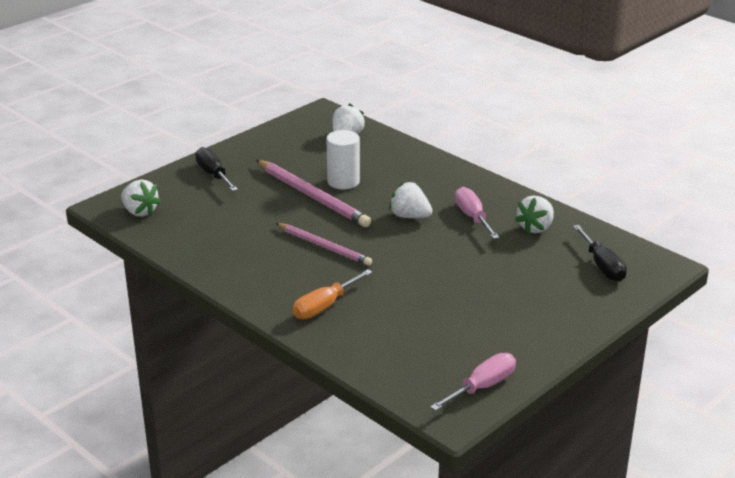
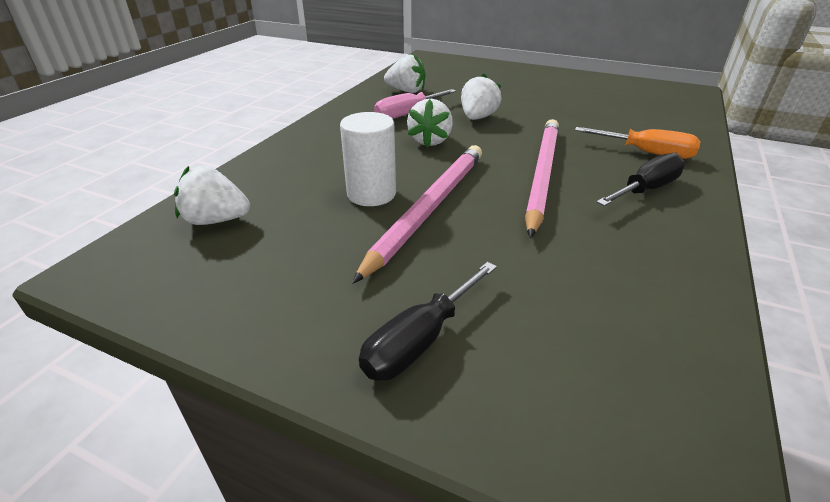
camera: 110 degrees left, 5 degrees up
(140, 212) = (652, 406): white strawberry -> white strawberry (477, 118)
(324, 246) = (541, 175): pink pencil -> pink pencil, size x1.51
(482, 387) = (645, 86): pink screwdriver -> none
(602, 266) = (445, 69): black screwdriver -> black screwdriver (646, 189)

